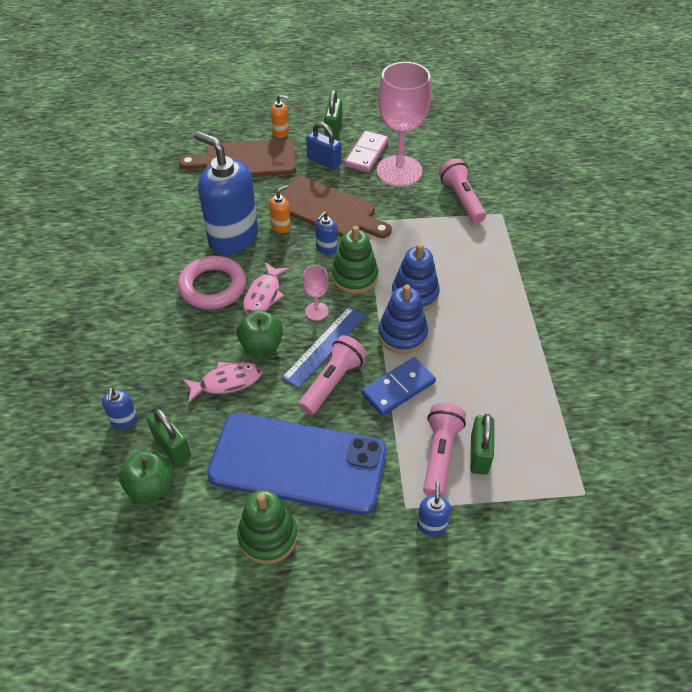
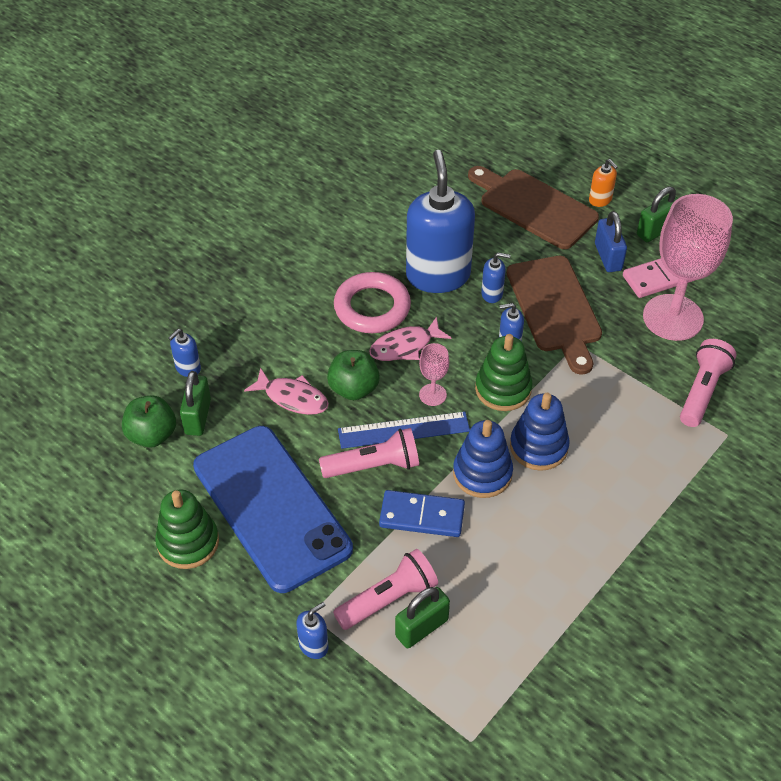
camera: 45 degrees right, 0 degrees up
(281, 226) = (492, 294): orange soap dispenser -> blue soap dispenser

